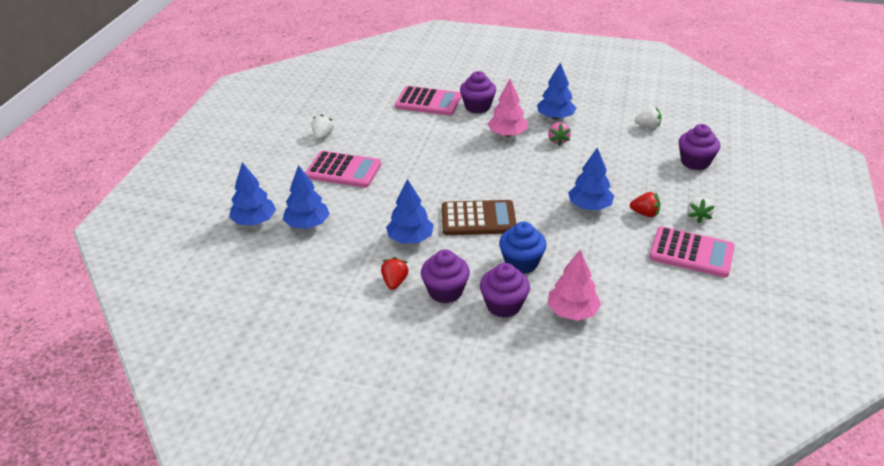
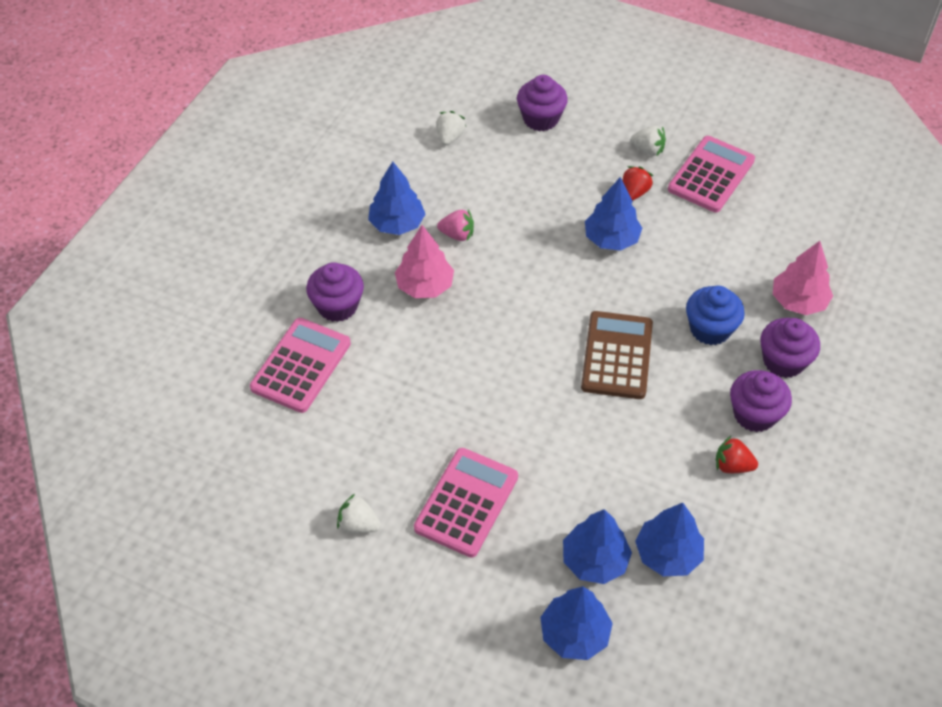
camera: 80 degrees left, 15 degrees up
(410, 239) = (647, 437): blue tree -> blue tree (667, 554)

